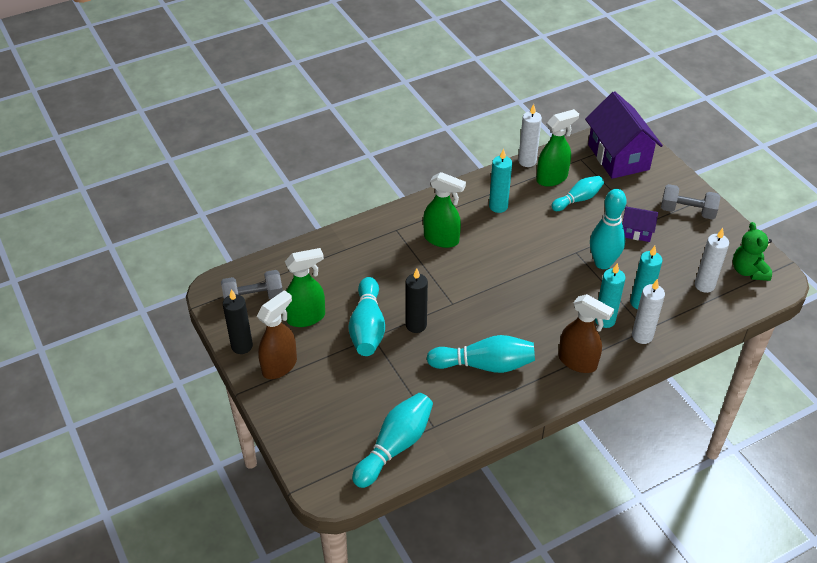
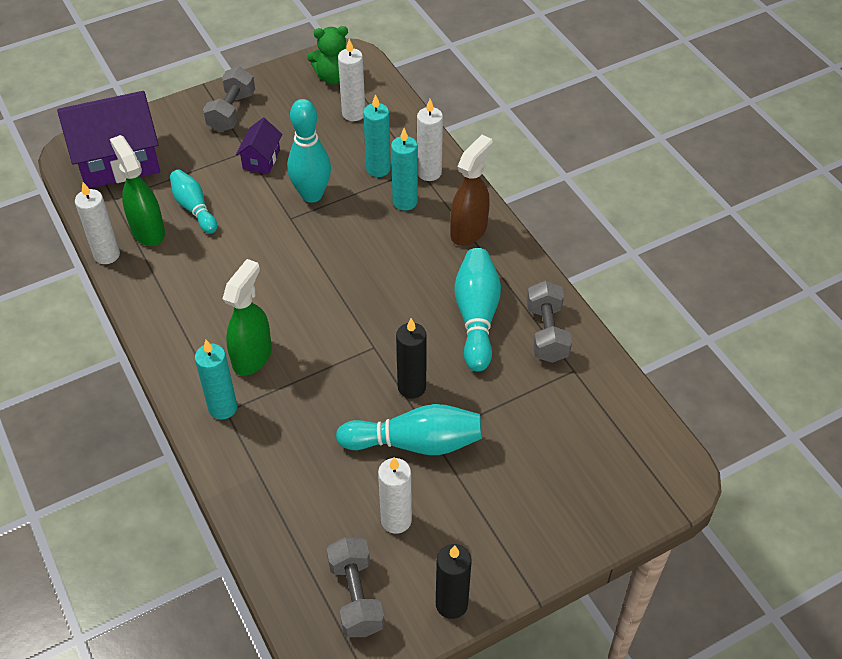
camera: 90 degrees left, 5 degrees up
(280, 366) = (487, 549): brown spray bottle -> none
(306, 317) = (396, 520): green spray bottle -> white candle
(395, 446) = (607, 409): turquoise bowling pin -> none
(470, 410) = (546, 333): none -> grey dumbbell
(498, 206) = (195, 291): turquoise candle -> turquoise candle (223, 408)

